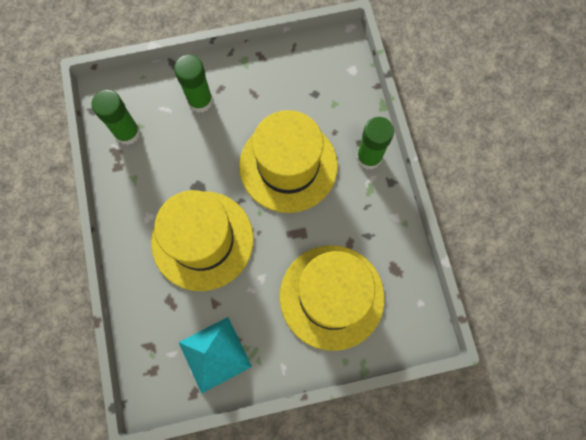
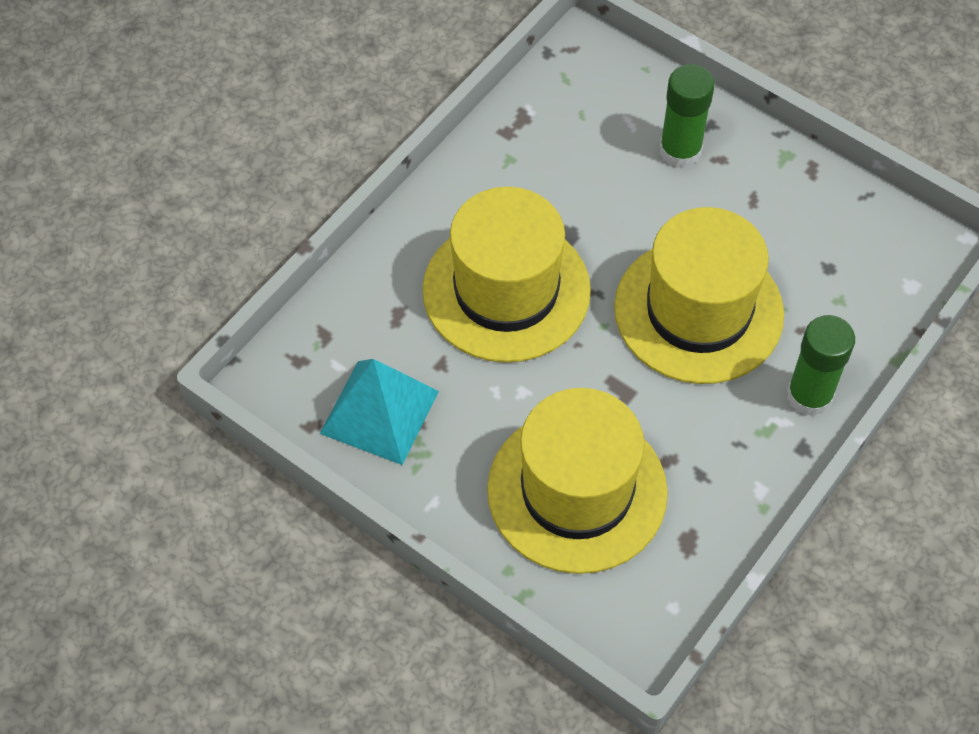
camera: 50 degrees right, 15 degrees down
(127, 133) = (559, 109): green glue stick -> none

